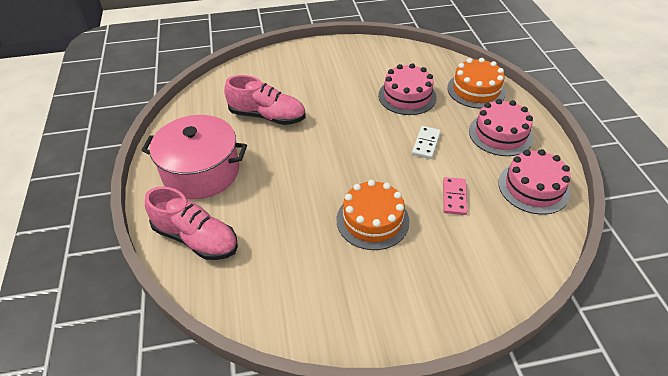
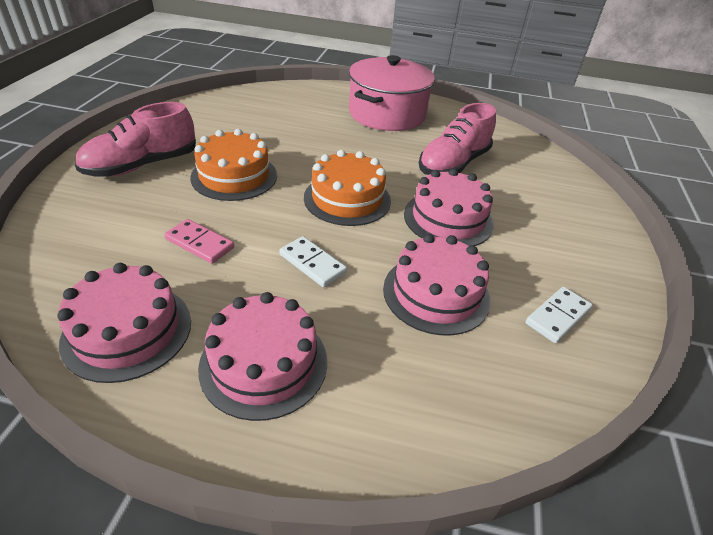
camera: 110 degrees right, 5 degrees down
(196, 238) = (308, 98): pink shoe -> pink shoe (142, 165)
(338, 105) = (448, 219): none -> pink cake
(388, 60) = (557, 316): none -> white domino
(476, 90) = (408, 403): orange cake -> orange cake (347, 199)

